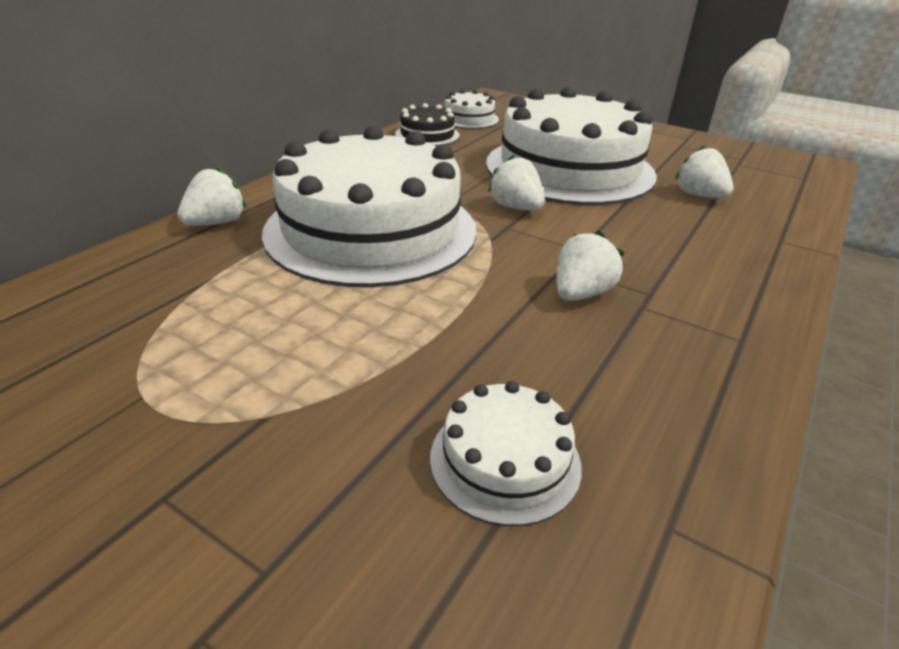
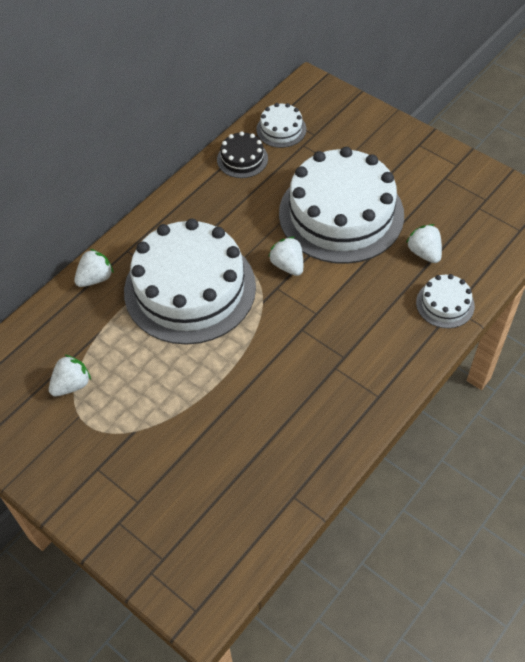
camera: 10 degrees right, 20 degrees up
(505, 460) = (235, 461): white cake -> white cake (445, 304)
(581, 293) = (303, 355): white strawberry -> white strawberry (72, 385)

